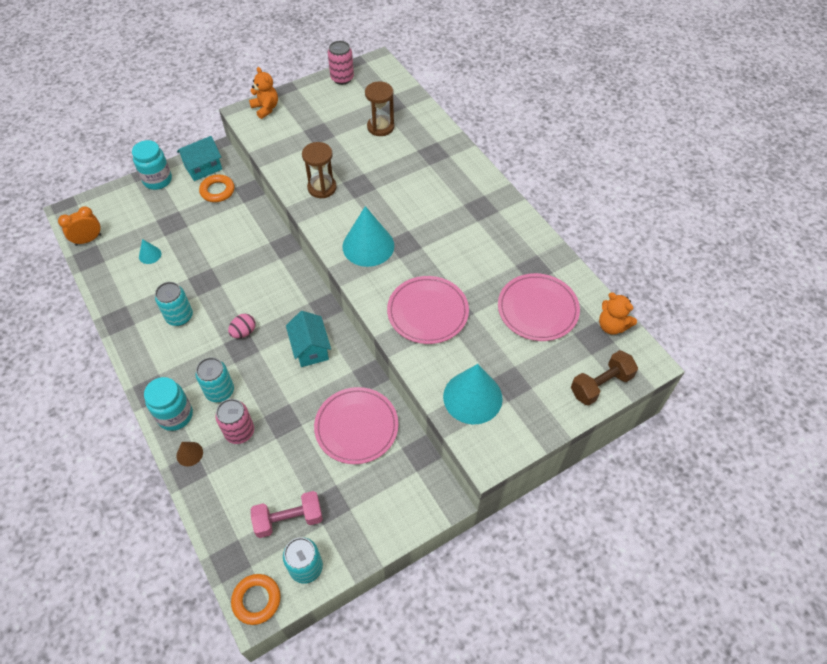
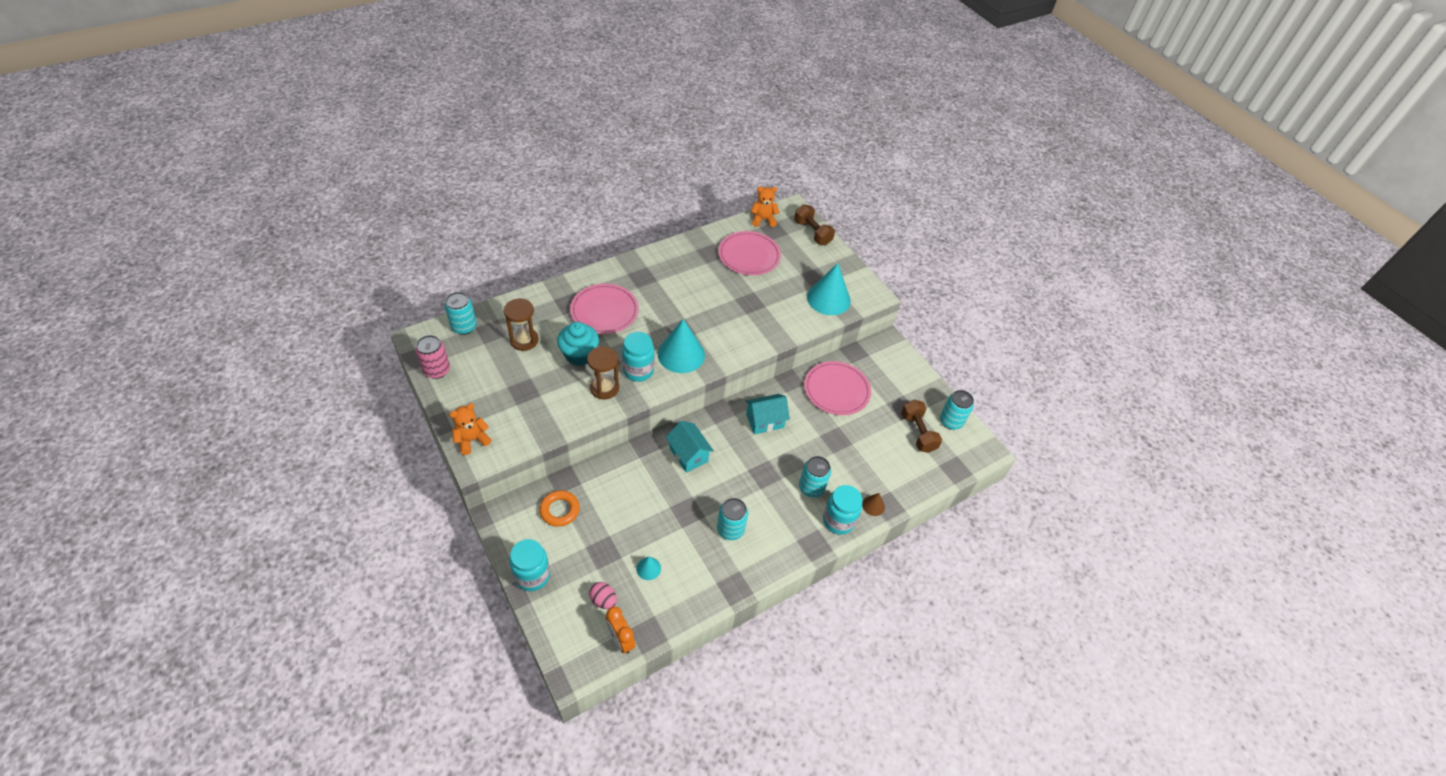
camera: 95 degrees left, 5 degrees down
(203, 168) = (520, 528): turquoise house -> turquoise house (688, 455)
(239, 432) = (849, 470): pink can -> none
(244, 332) = (748, 473): pink egg -> pink egg (603, 600)
(256, 600) = (979, 450): orange ring -> none
(289, 519) = (918, 433): pink dumbbell -> brown dumbbell
(344, 212) = (638, 370): none -> turquoise jar
(364, 166) = (579, 355): none -> turquoise cupcake
(394, 87) = (464, 327): none -> turquoise can
(427, 312) = (753, 318): pink plate -> pink plate (604, 311)
(612, 326) = (763, 220): orange teddy bear -> orange teddy bear turned 135 degrees counterclockwise

